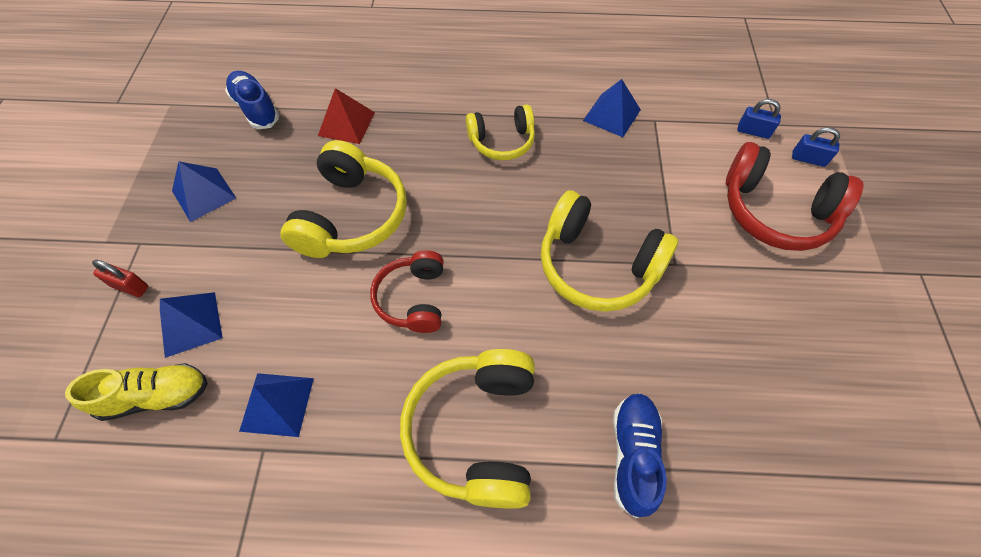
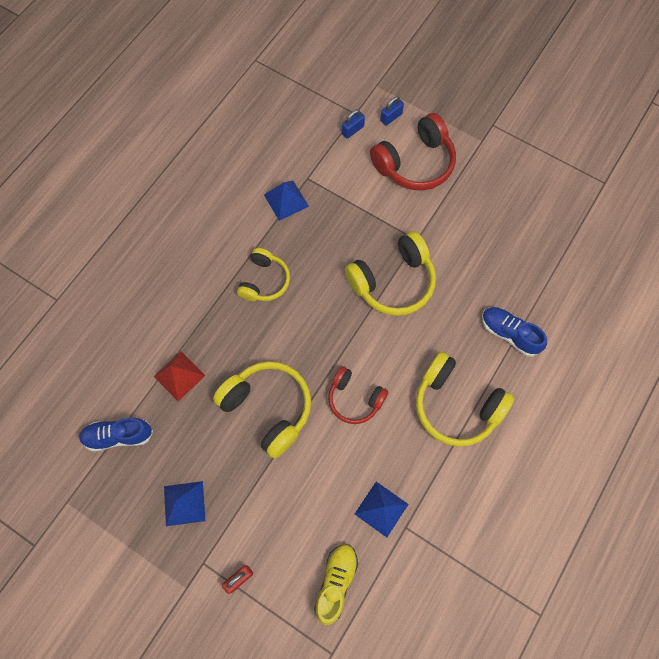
camera: 60 degrees left, 10 degrees up
(190, 323) = (294, 545): blue pyramid -> none

